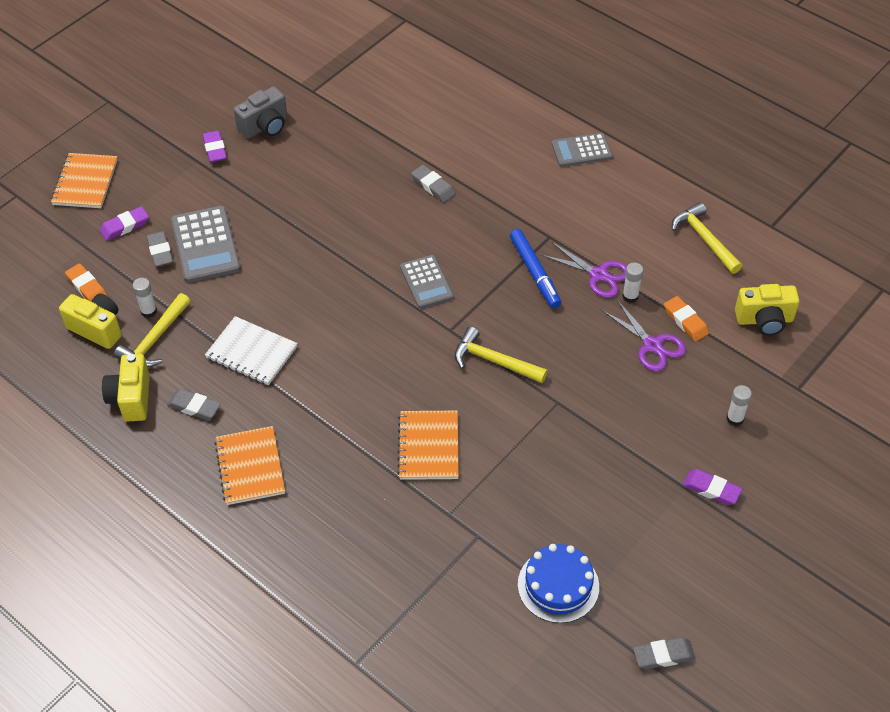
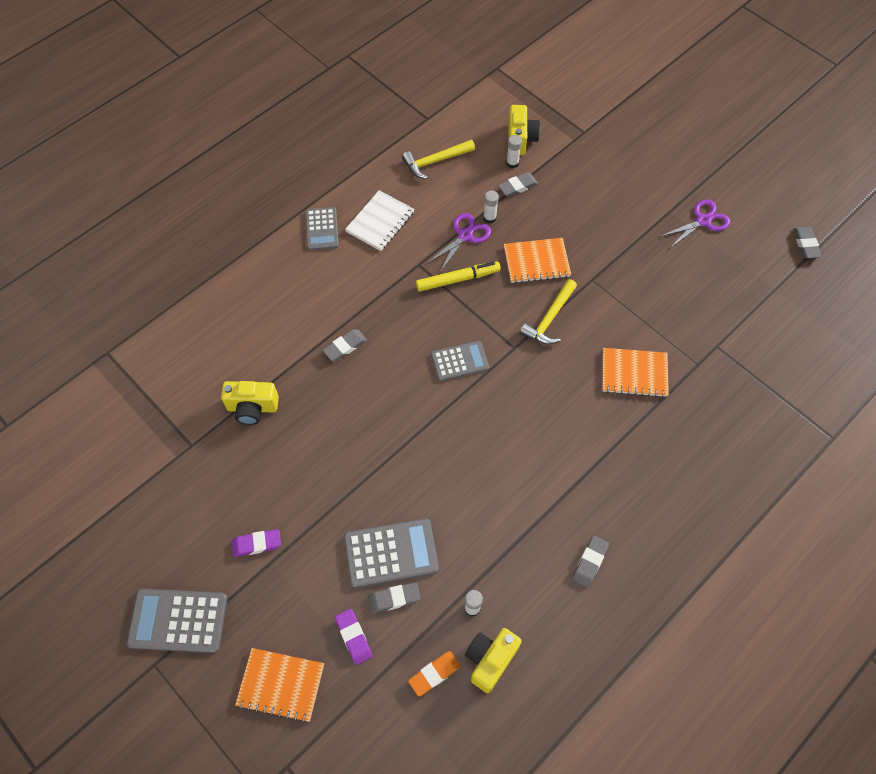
camera: 85 degrees left, 10 degrees up
(131, 398) = (578, 622): yellow camera -> yellow camera (252, 408)
(145, 109) = (178, 620): none -> grey calculator
(155, 340) = (508, 601): yellow hammer -> none
(250, 467) = (655, 513): orange notebook -> orange notebook (536, 261)
(251, 352) = (529, 510): white notebook -> white notebook (380, 222)
(265, 126) = (233, 493): grey camera -> none
(535, 272) = (457, 279): blue marker -> yellow marker
(558, 585) = (756, 299): blue cake -> none
(652, 345) = (540, 211): purple scissors -> purple scissors (703, 221)
(685, 321) = (517, 186): orange eraser -> grey eraser
(711, 489) = (671, 196): purple eraser -> none
(735, 418) = (610, 172): white glue stick -> white glue stick (512, 163)

